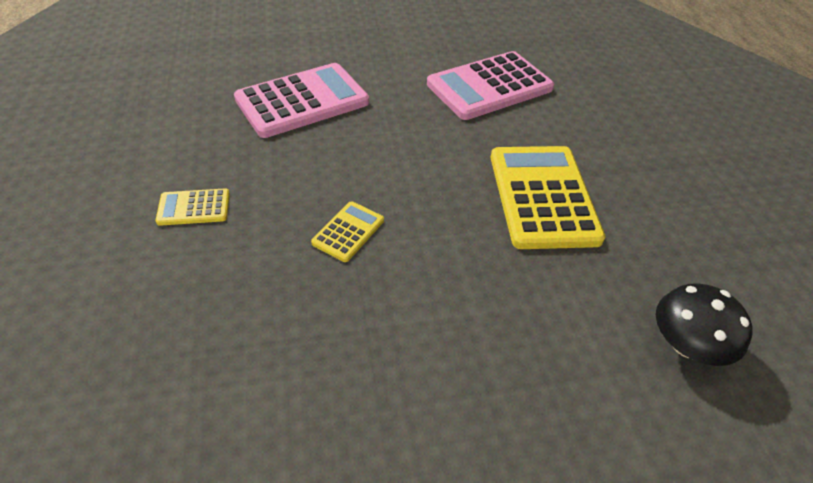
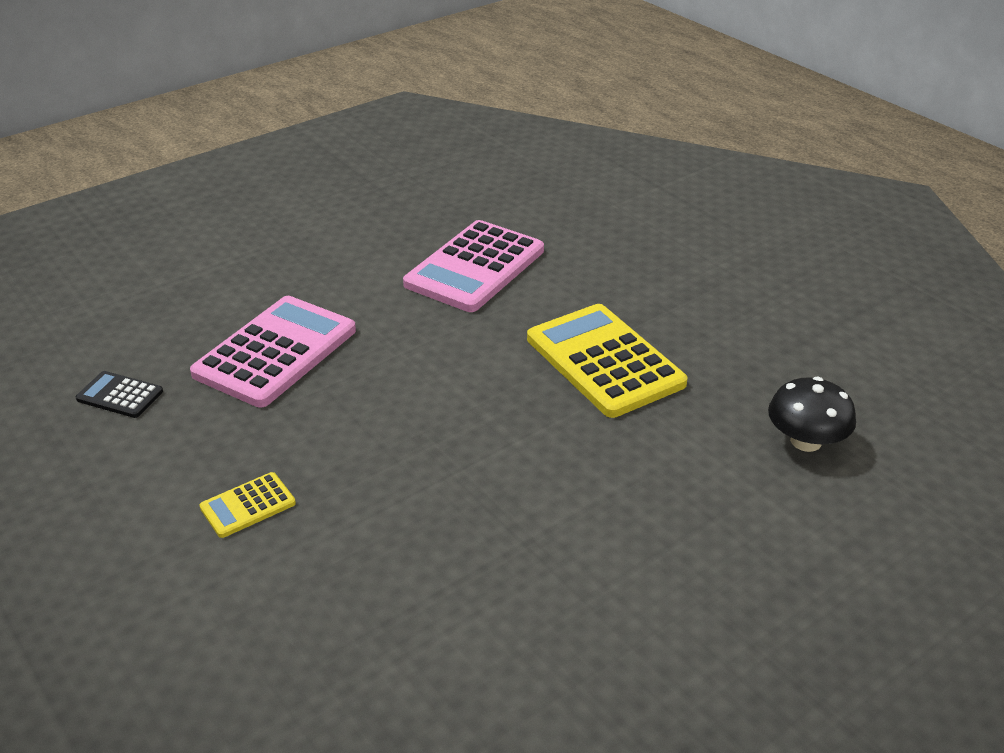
camera: 25 degrees left, 10 degrees down
(182, 96) = (119, 395): none -> black calculator
(348, 231) = (437, 465): yellow calculator -> none

